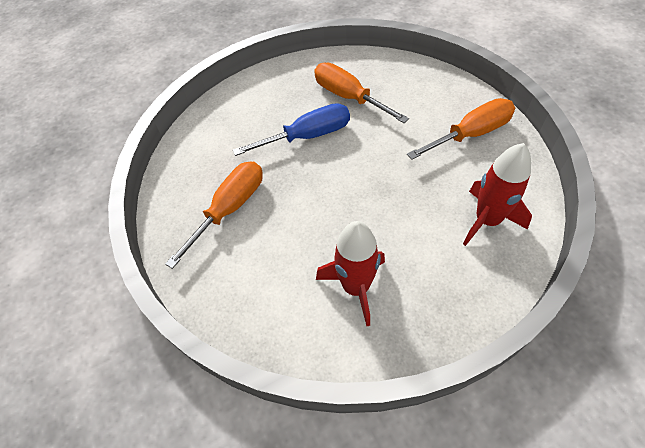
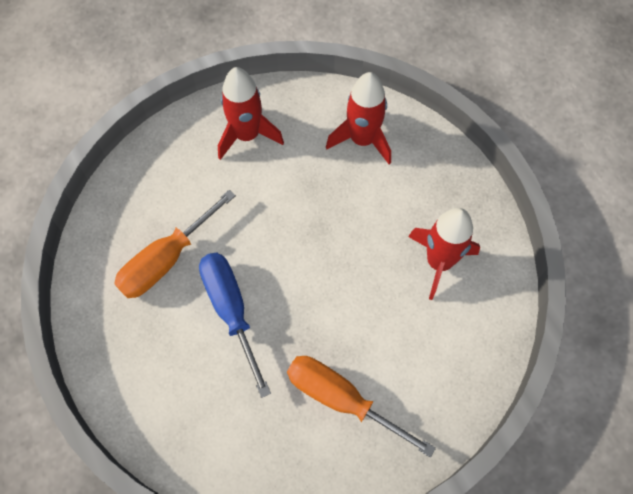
camera: 95 degrees left, 10 degrees up
(470, 134) = (247, 135): orange screwdriver -> red rocket

